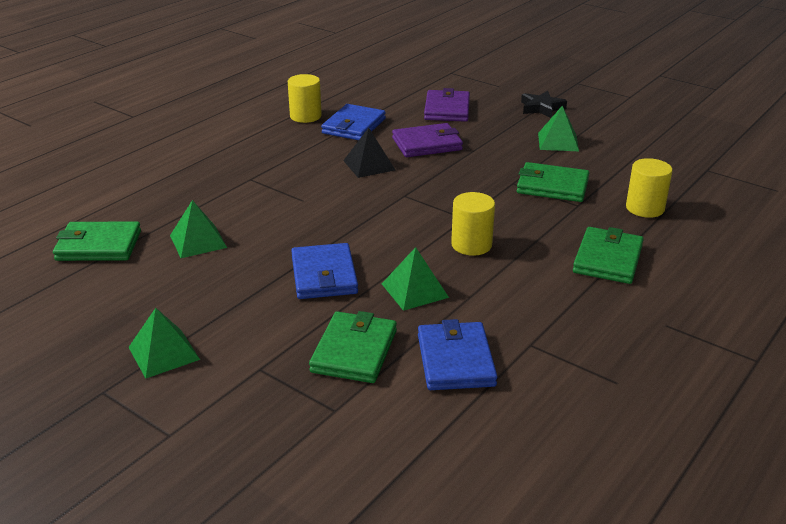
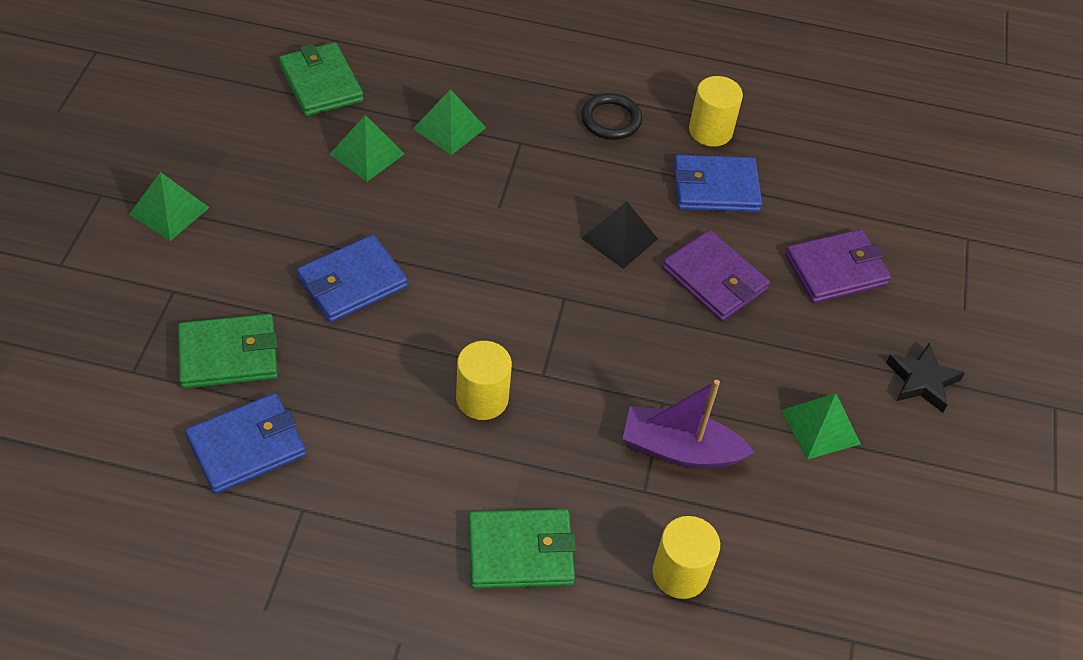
camera: 60 degrees right, 20 degrees up
(263, 144) = (611, 120): none -> black ring
(414, 290) = (360, 372): green pyramid -> green pyramid (449, 128)
(552, 186) = (680, 449): green wallet -> purple boat

